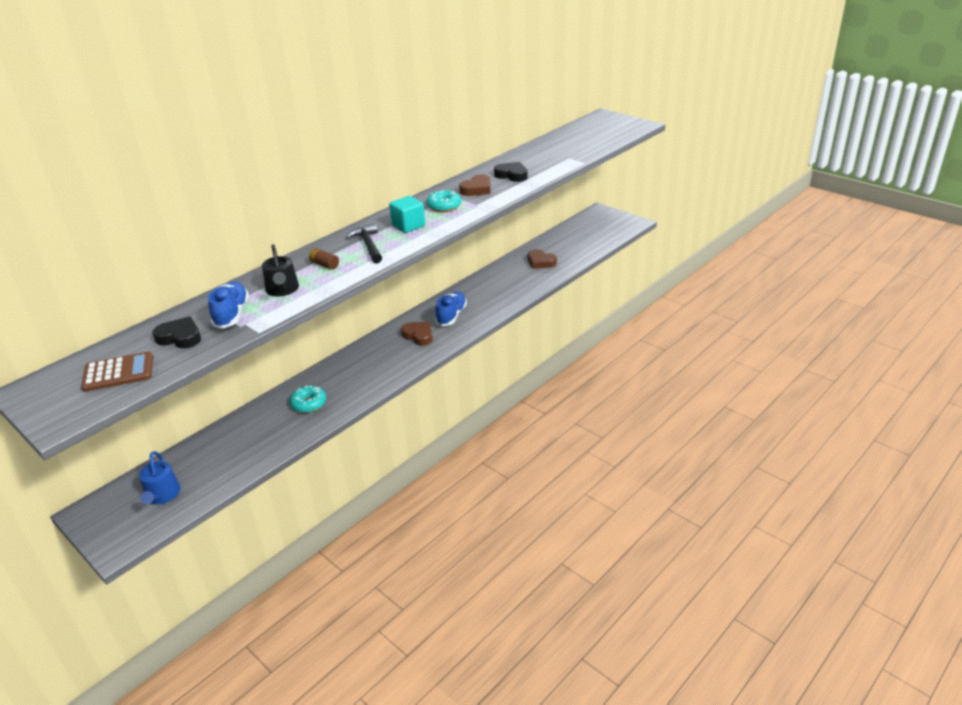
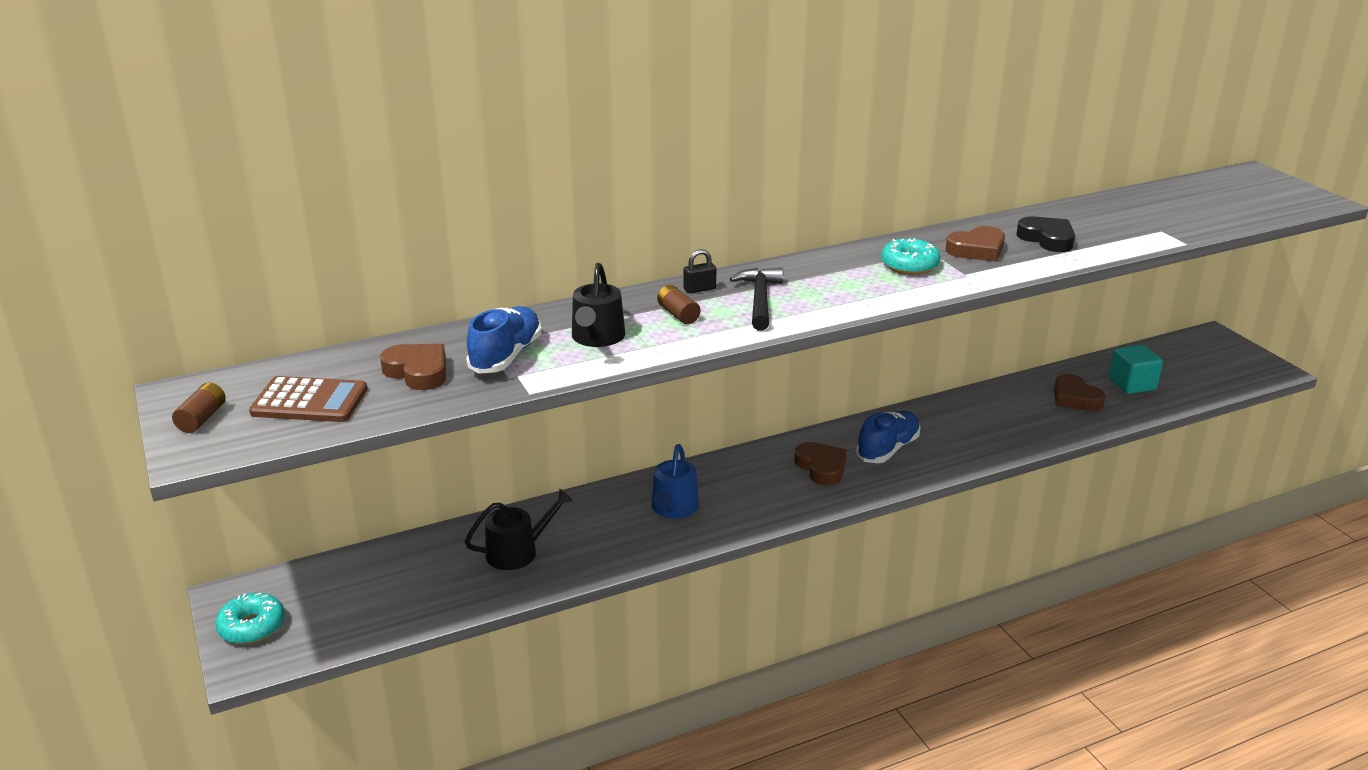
camera: 20 degrees right, 5 degrees down
(50, 402) = (202, 418): none -> brown battery
(162, 495) = (341, 605): blue watering can -> blue watering can (673, 508)
(180, 337) = (418, 372): black heart -> brown heart
(260, 432) = (518, 551): none -> black watering can
(309, 404) = (607, 529): turquoise donut -> turquoise donut (252, 627)
(330, 247) = (699, 289): none -> black padlock
(408, 226) = (837, 283): turquoise cube -> turquoise cube (1132, 384)

